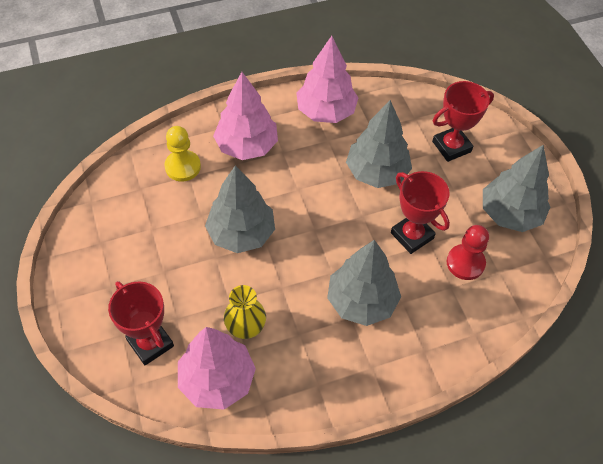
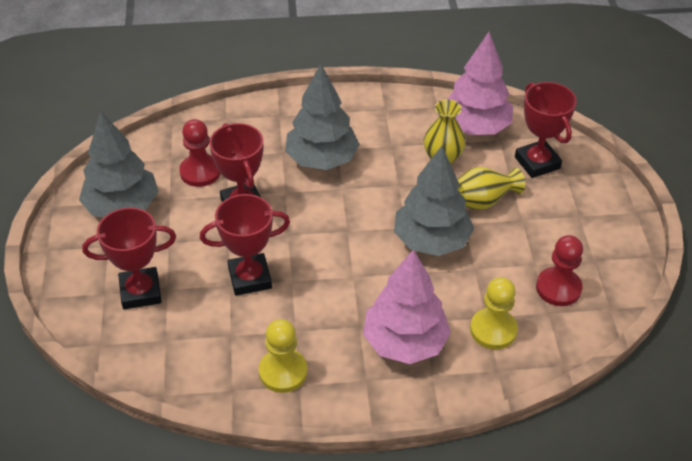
camera: 165 degrees left, 10 degrees down
(132, 210) = (558, 288): none -> red pawn
(200, 285) = (483, 200): none -> yellow vase
(326, 111) = (283, 372): pink tree -> yellow pawn
(377, 172) = (250, 278): grey tree -> red trophy

